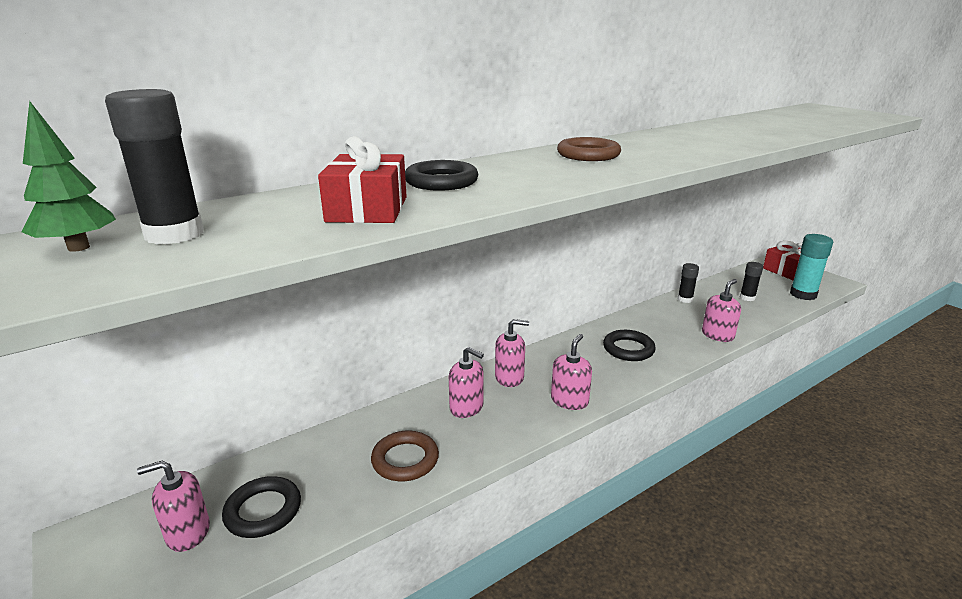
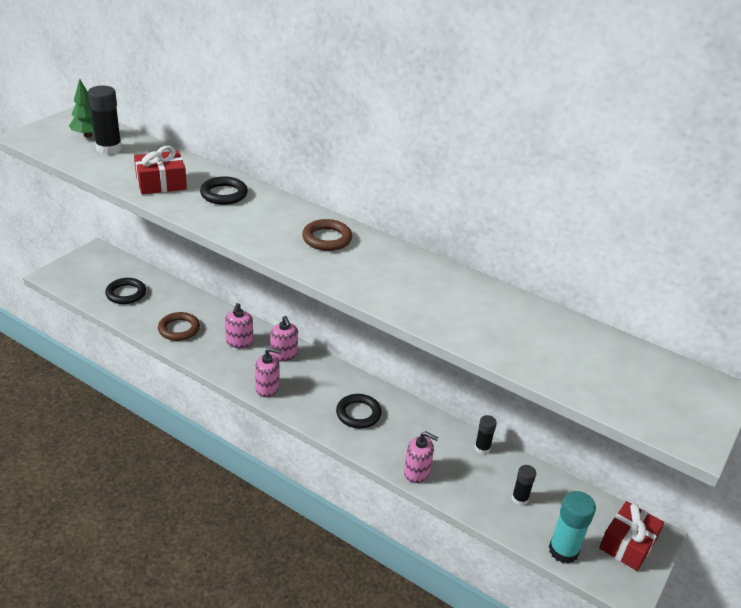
camera: 65 degrees right, 10 degrees up
(188, 532) = (106, 277): pink soap dispenser -> none

